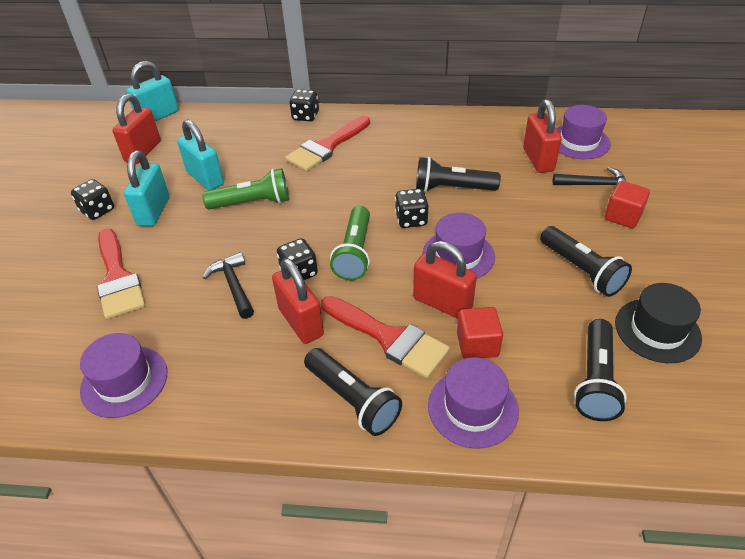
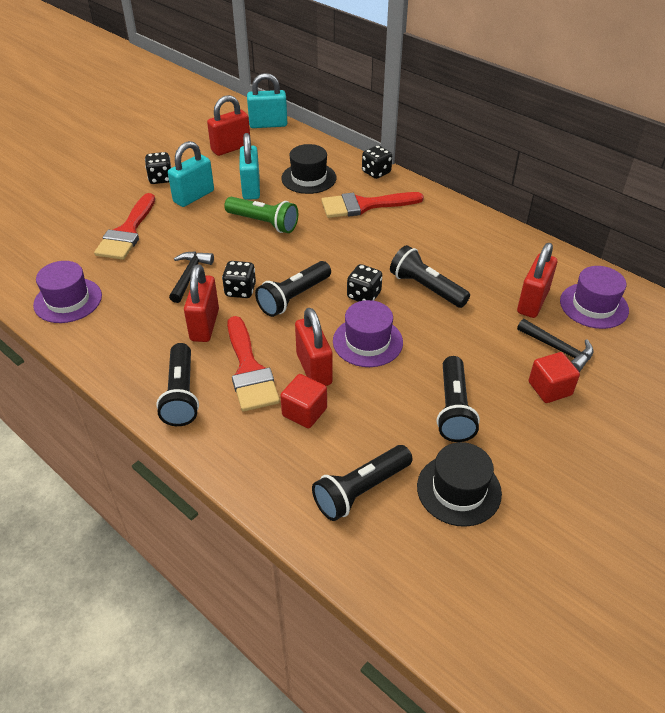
camera: 35 degrees right, 0 degrees up
(250, 146) = (308, 178): none -> black hat
(354, 253) = (293, 297): green flashlight -> black flashlight
(472, 408) = (250, 450): purple hat -> none

